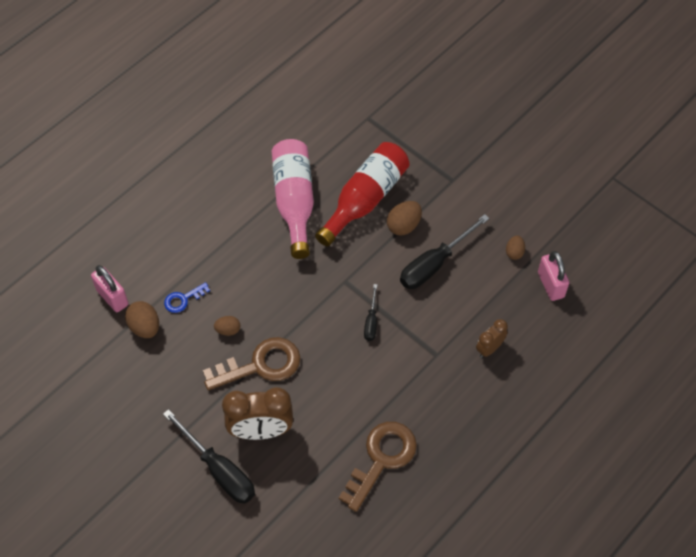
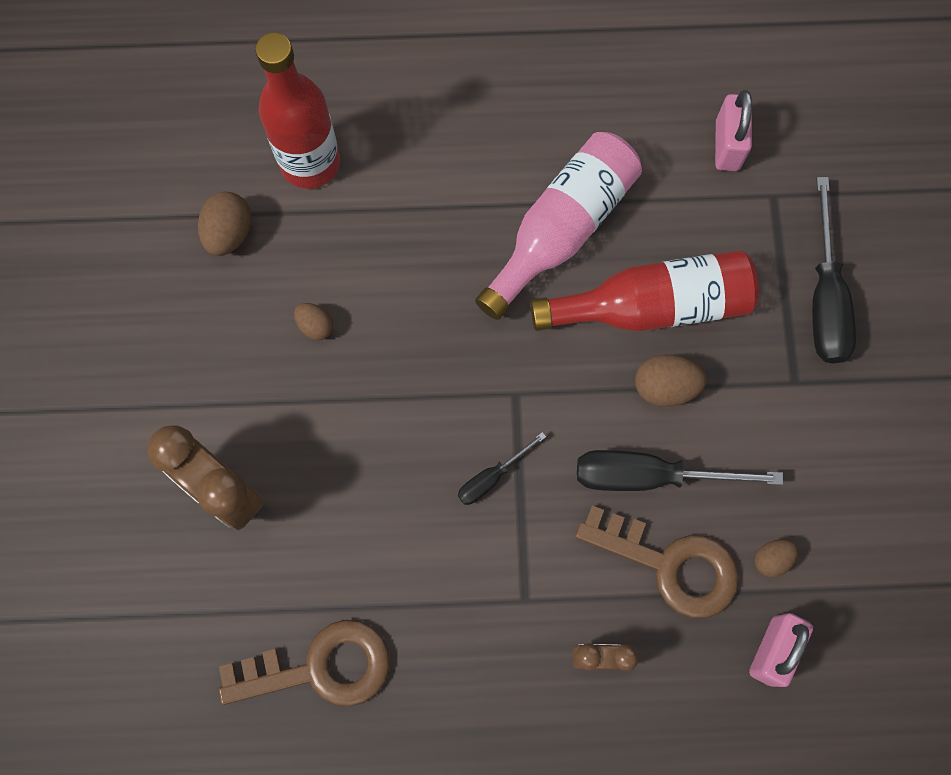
camera: 45 degrees right, 15 degrees up
(112, 297) = (232, 162): pink padlock -> pink padlock (727, 145)
(151, 267) = (310, 163): none -> red bottle
(183, 299) = (305, 238): blue key -> none
(219, 470) = (131, 492): black screwdriver -> black screwdriver (824, 297)
(260, 365) = (306, 406): brown key -> brown key (670, 564)

